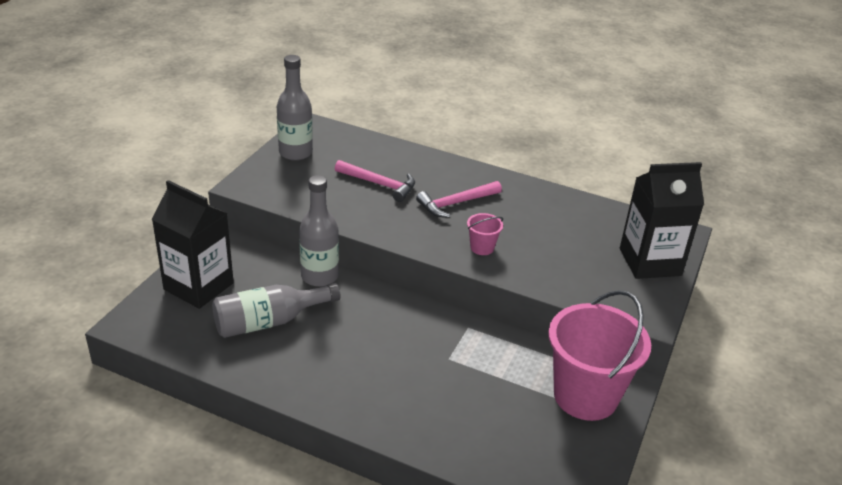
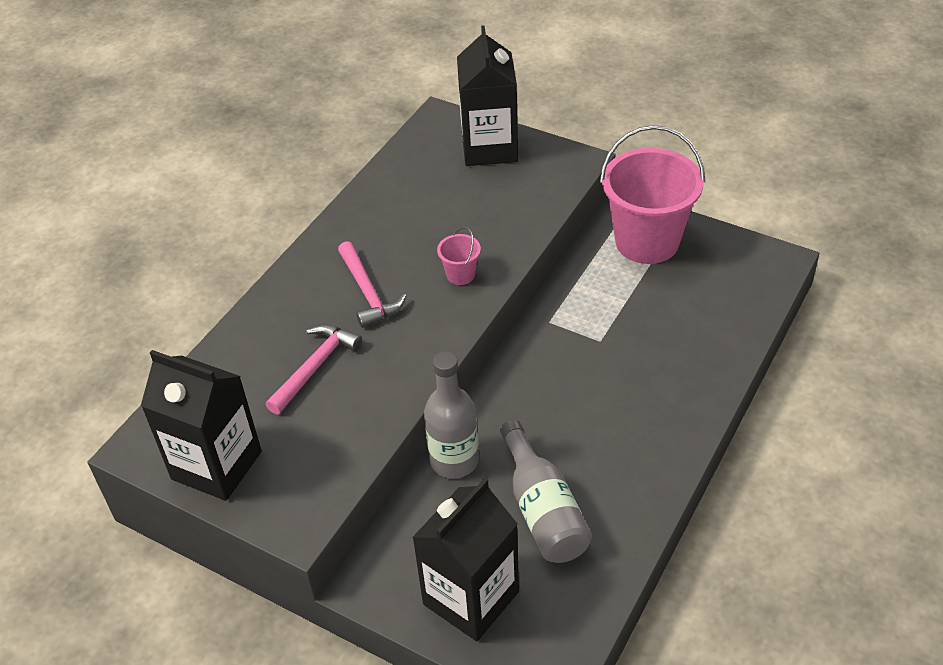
camera: 80 degrees left, 10 degrees up
(295, 153) = (216, 465): grey bottle -> black carton

